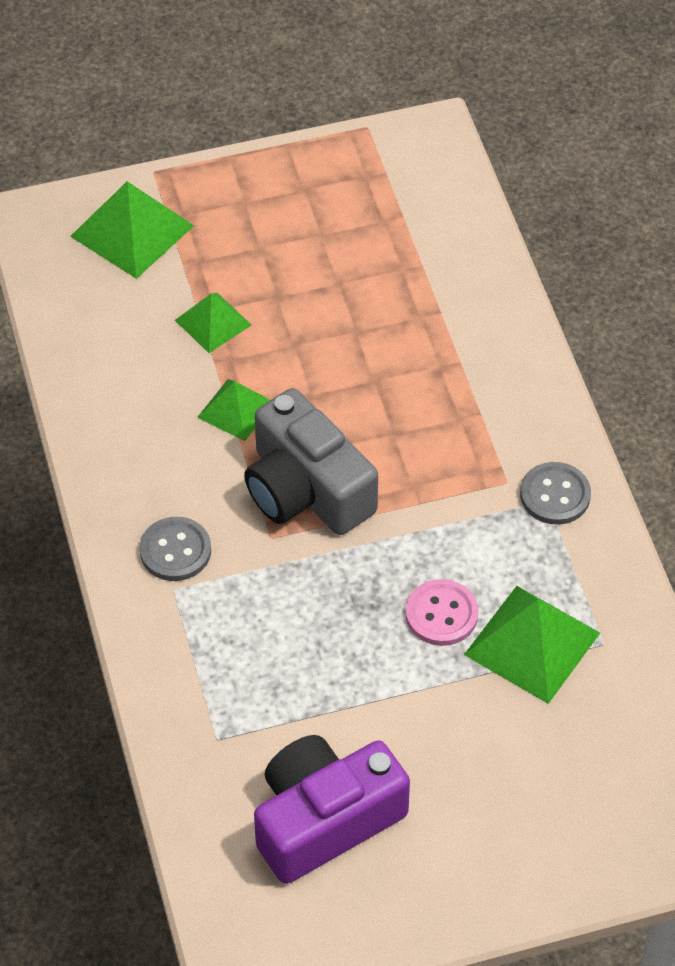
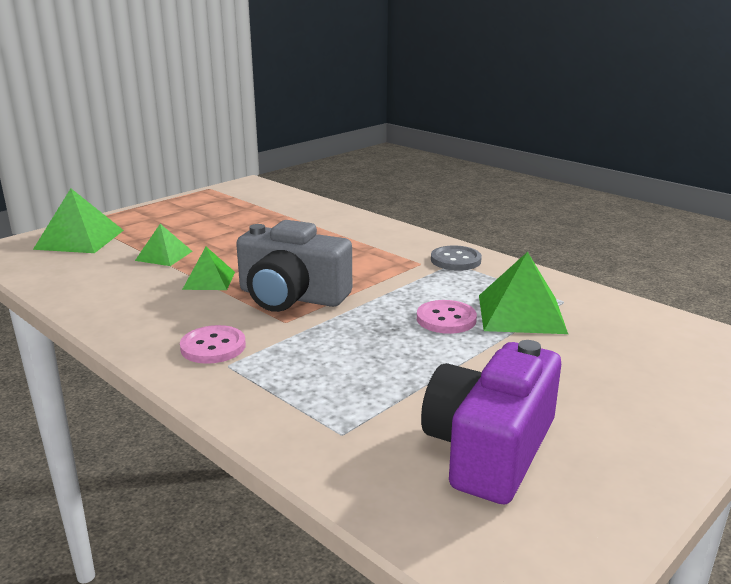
camera: 30 degrees left, 30 degrees down
(175, 551) = (213, 347): grey button -> pink button

